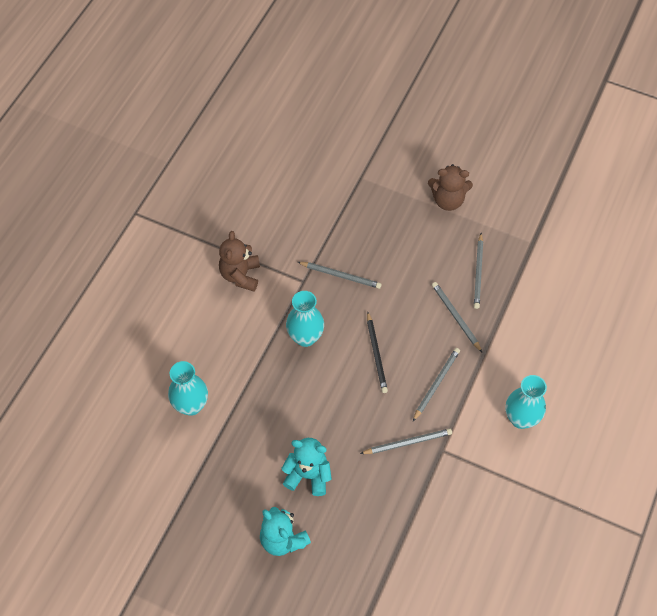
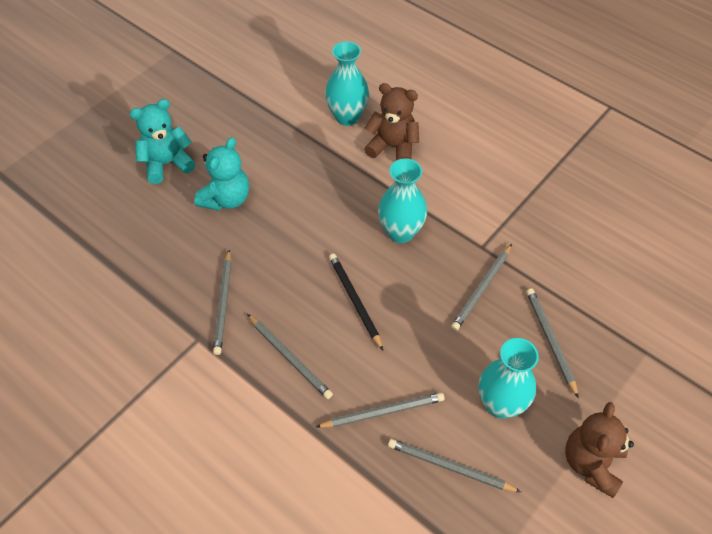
camera: 105 degrees right, 5 degrees down
(240, 275) = (504, 186): brown teddy bear -> brown teddy bear (393, 147)
(370, 230) = (550, 341): none -> grey pencil
(376, 354) = (354, 301): black pencil -> black pencil turned 60 degrees clockwise
(521, 418) = (201, 448): turquoise vase -> turquoise vase (500, 404)

